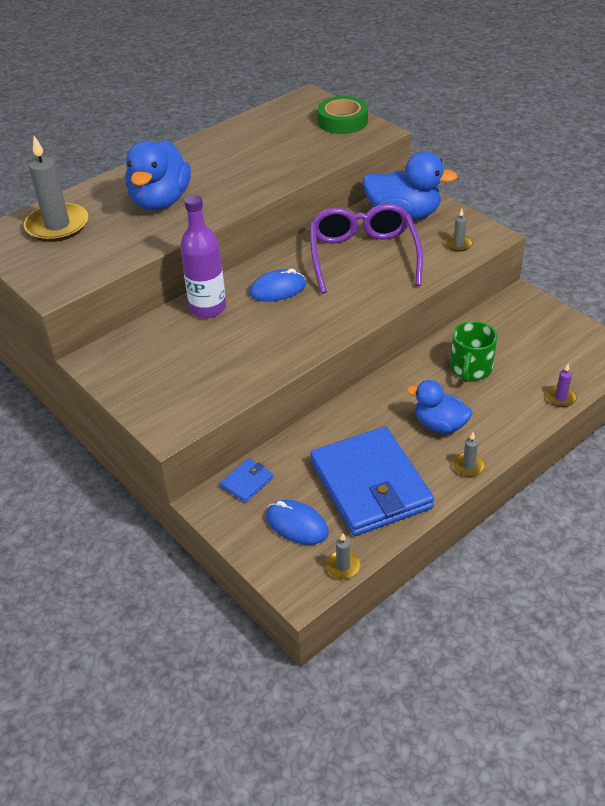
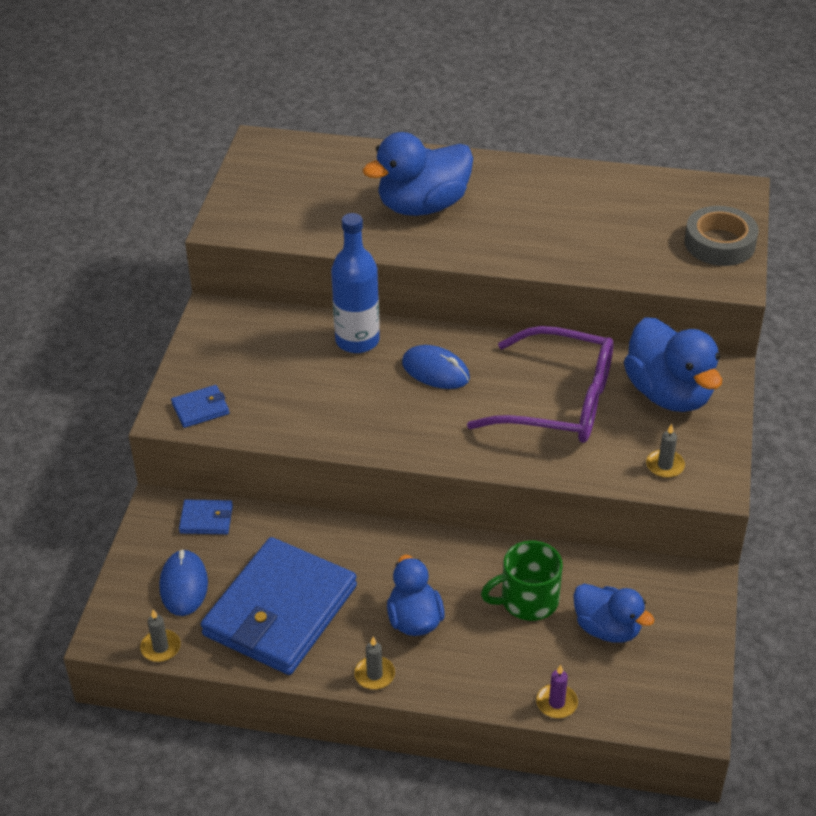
camera: 50 degrees right, 0 degrees up
(57, 226) = (315, 169): grey candle -> none
(180, 411) = (200, 409): none -> blue wallet
(208, 308) = (357, 340): purple bottle -> blue bottle
(342, 121) = (719, 243): green tape -> grey tape
(363, 256) = (559, 402): purple glasses -> purple glasses turned 60 degrees clockwise
(522, 349) = (607, 628): none -> blue duck

